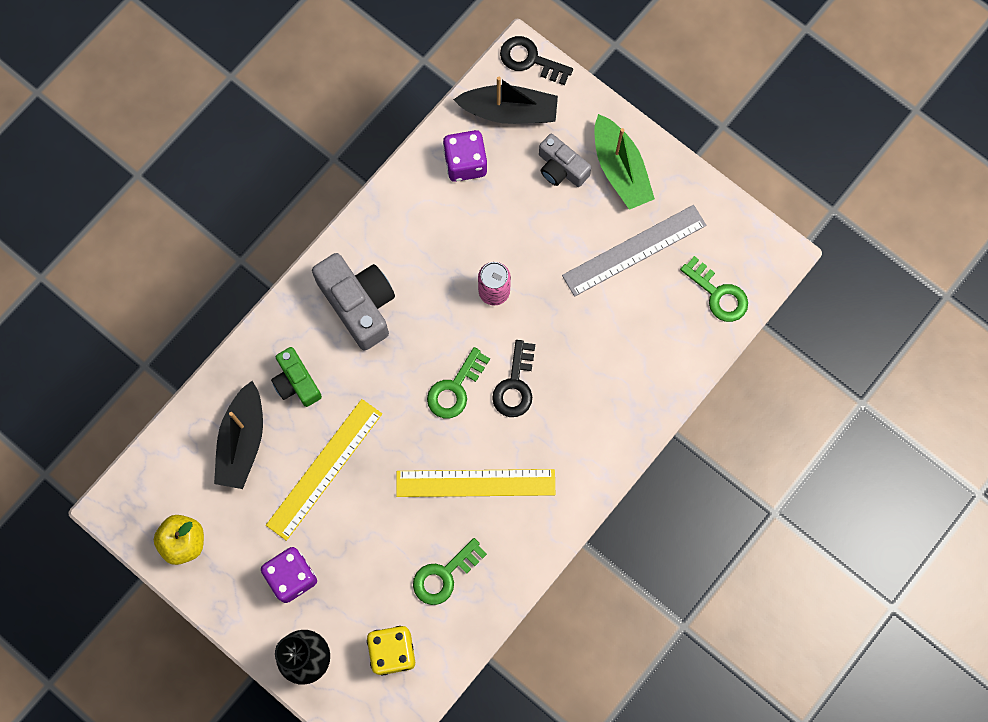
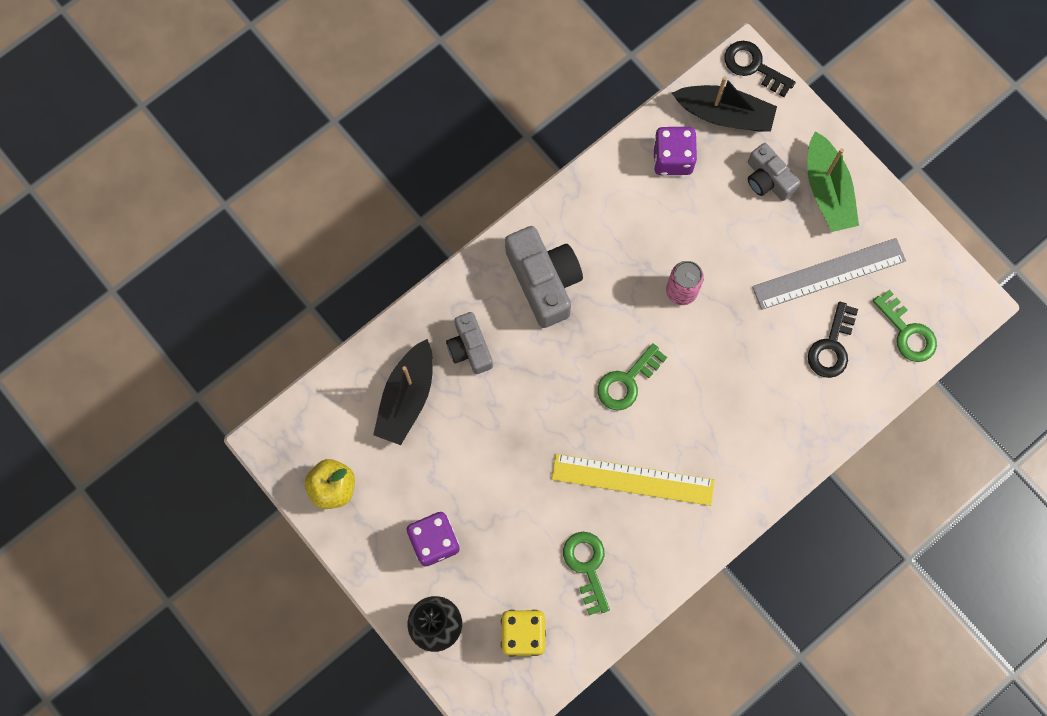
camera: 10 degrees right, 0 degrees up
(296, 382) = (470, 348): green camera -> grey camera
(324, 469) = (484, 439): yellow ruler -> none
(444, 575) = (587, 566): green key -> green key turned 105 degrees clockwise
(515, 385) = (688, 388): black key -> black key (832, 346)

